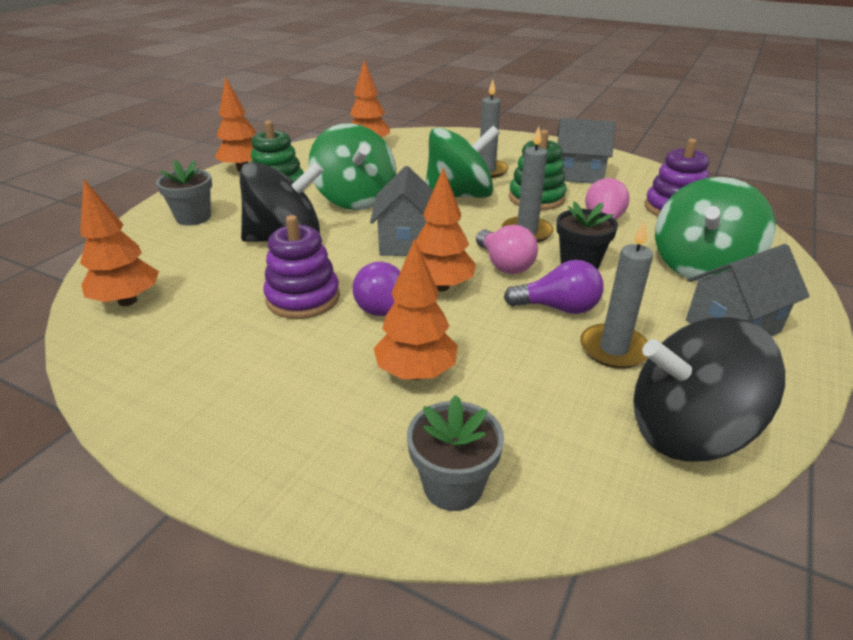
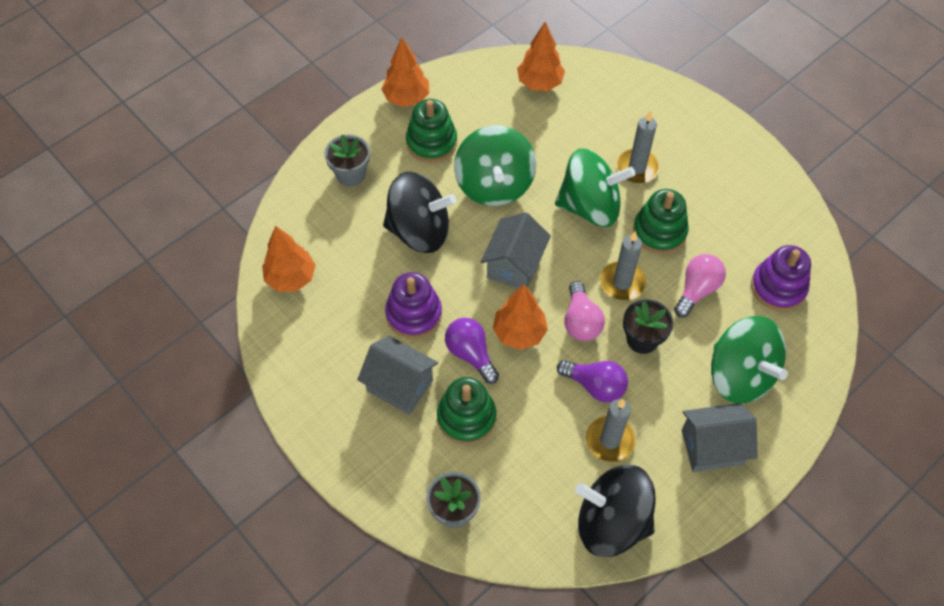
camera: 20 degrees right, 25 degrees up
(416, 373) = (466, 417): orange tree -> green stacking toy
(578, 175) = (724, 202): grey house -> grey house (399, 385)
(701, 267) = (740, 375): green spinning top -> green spinning top turned 90 degrees counterclockwise

